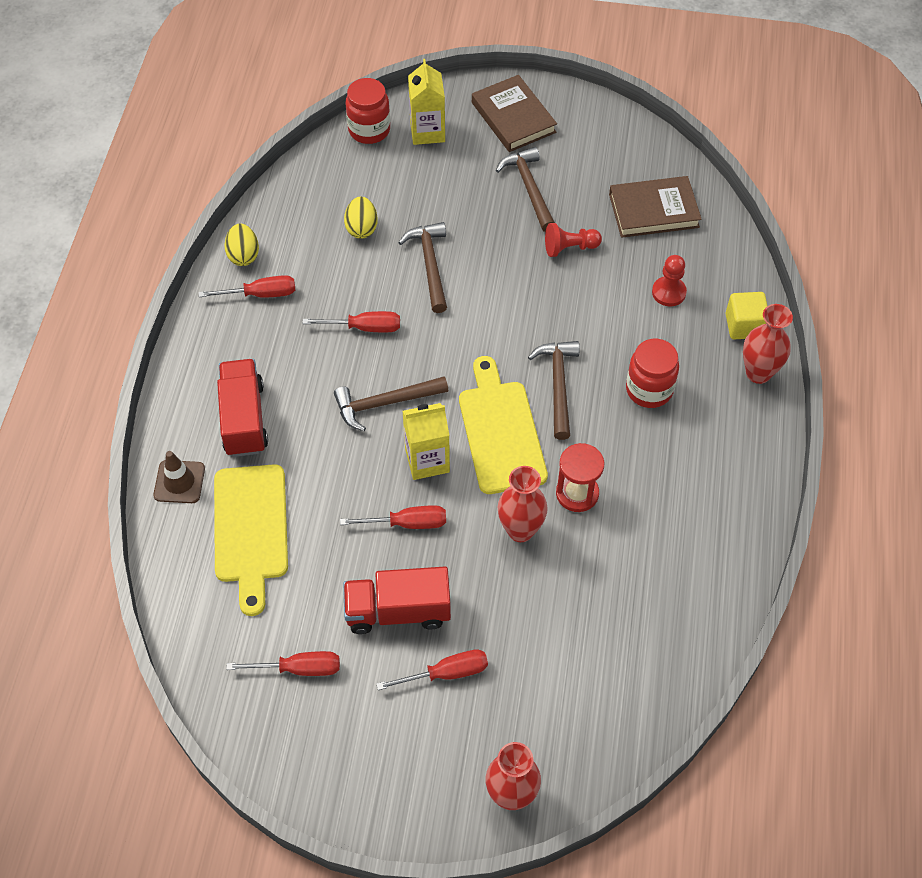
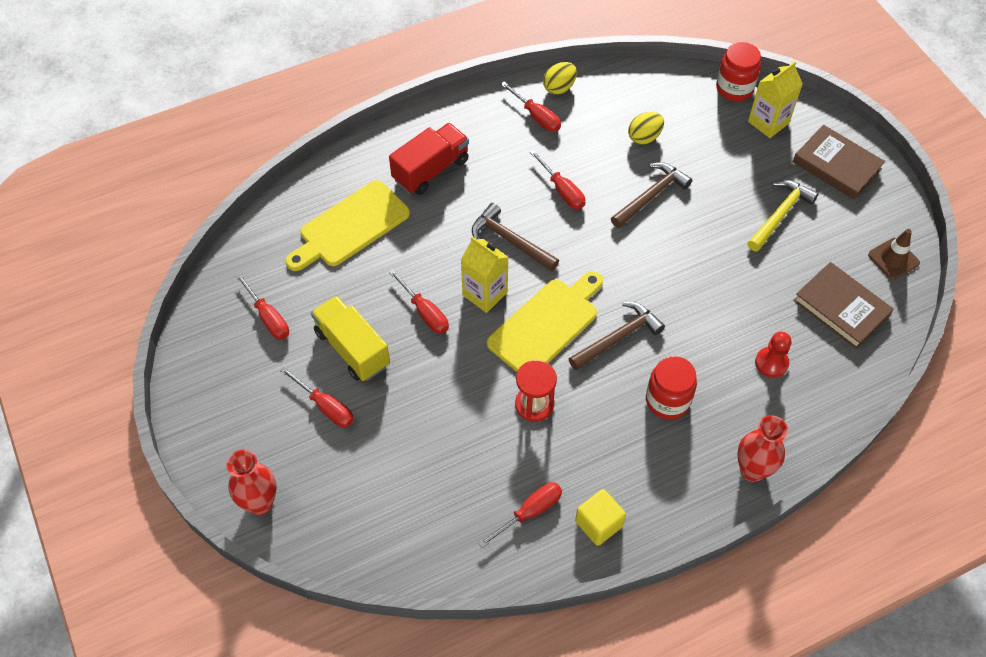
camera: 55 degrees right, 0 degrees up
(179, 482) = (355, 166): brown traffic cone -> brown traffic cone (893, 259)
(398, 611) = (352, 348): red truck -> yellow truck
(513, 117) = (836, 165): brown book -> brown book turned 75 degrees counterclockwise
(520, 530) = (474, 385): red vase -> none
(529, 188) = (780, 214): brown hammer -> yellow hammer
(569, 248) = (750, 272): red pawn -> none
(682, 564) = (530, 512): none -> red screwdriver
(744, 326) = (789, 435): yellow cube -> yellow cube (598, 524)

